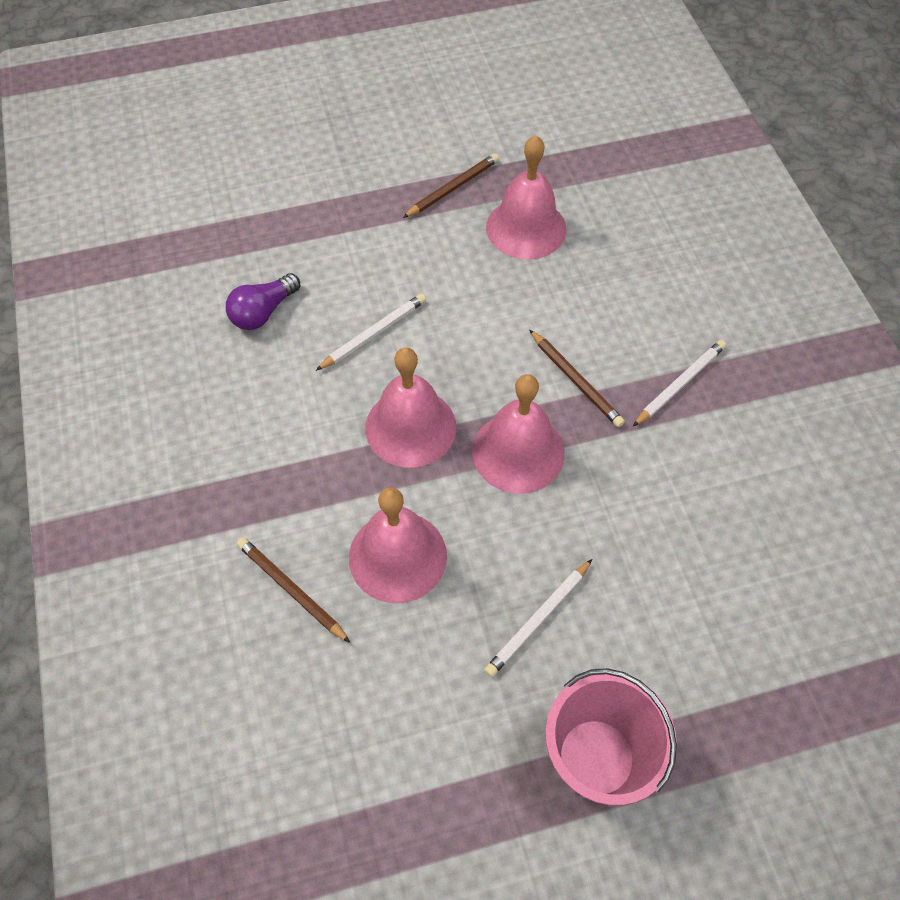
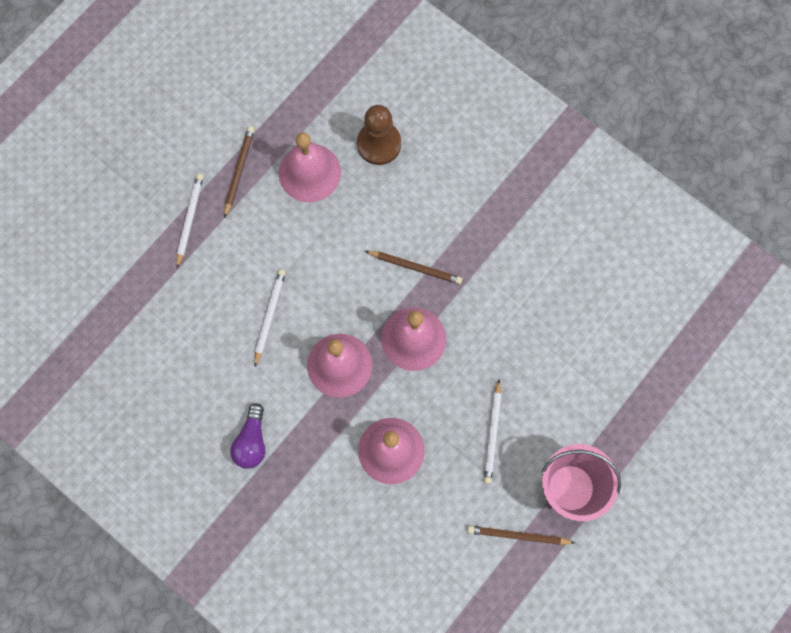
camera: 35 degrees left, 15 degrees up
(263, 312) = (187, 348): purple light bulb -> purple light bulb (251, 442)
(291, 590) = (347, 511): brown pencil -> brown pencil (518, 536)
(623, 242) = (379, 144): none -> brown pawn
(680, 384) = (477, 229): white pencil -> white pencil (189, 220)

